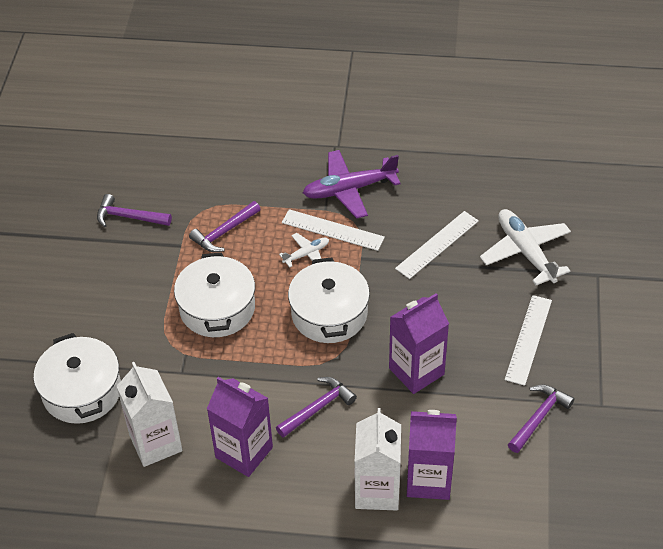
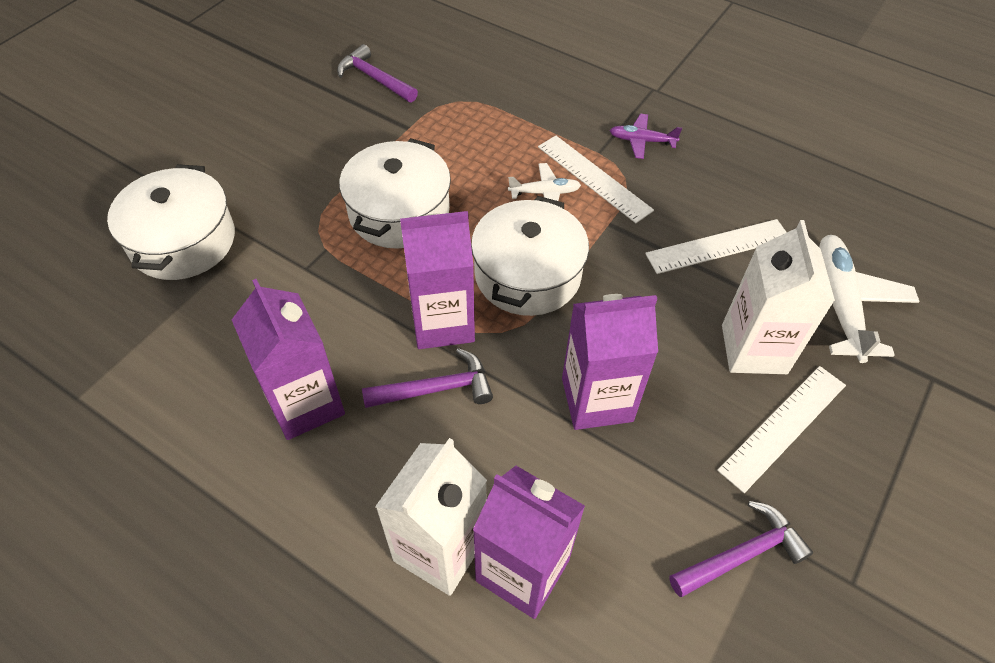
camera: 25 degrees right, 5 degrees up
(155, 443) = (213, 340): white carton -> white carton (754, 349)
(224, 232) = (465, 133): purple hammer -> none
(295, 367) = (442, 323): none -> purple carton
(349, 190) = (641, 141): purple plane -> purple plane, size x0.52

